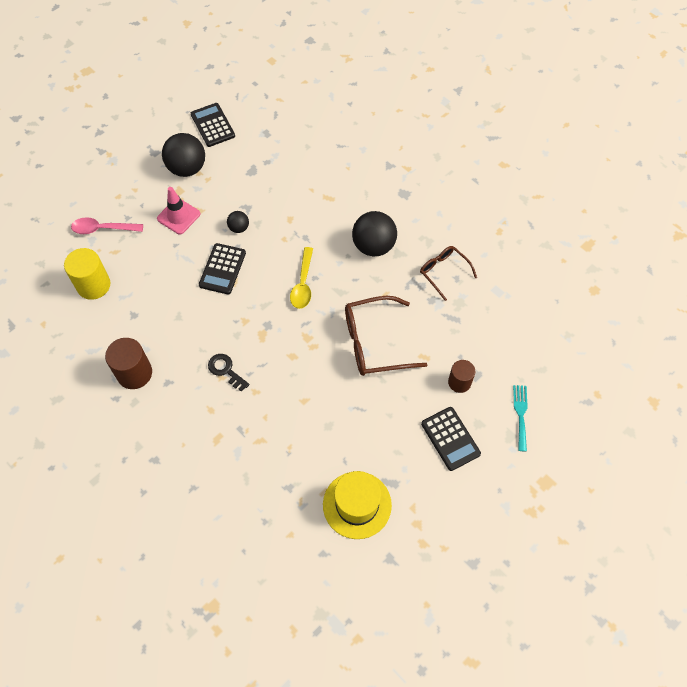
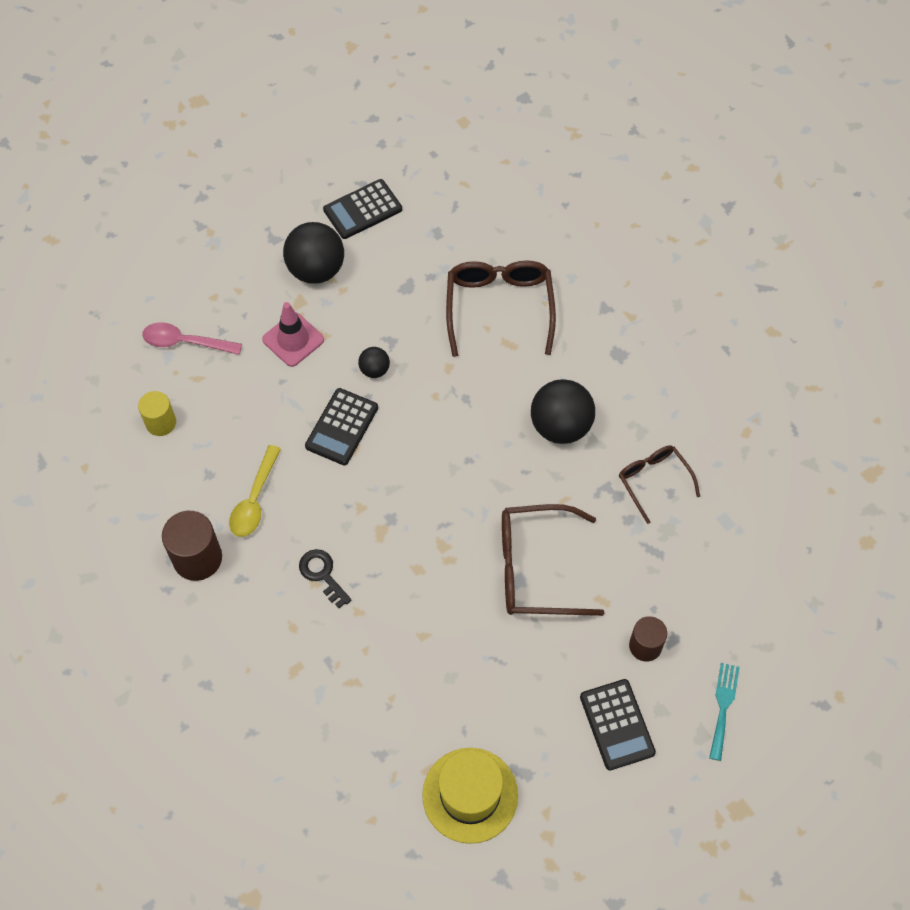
camera: 10 degrees right, 0 degrees up
(93, 285) = (161, 423): yellow cylinder -> yellow cylinder, size x0.65
(212, 125) = (362, 210): black calculator -> black calculator turned 105 degrees counterclockwise
(303, 284) = (450, 467): yellow spoon -> yellow spoon (254, 500)
(317, 175) = (499, 307): none -> brown glasses

